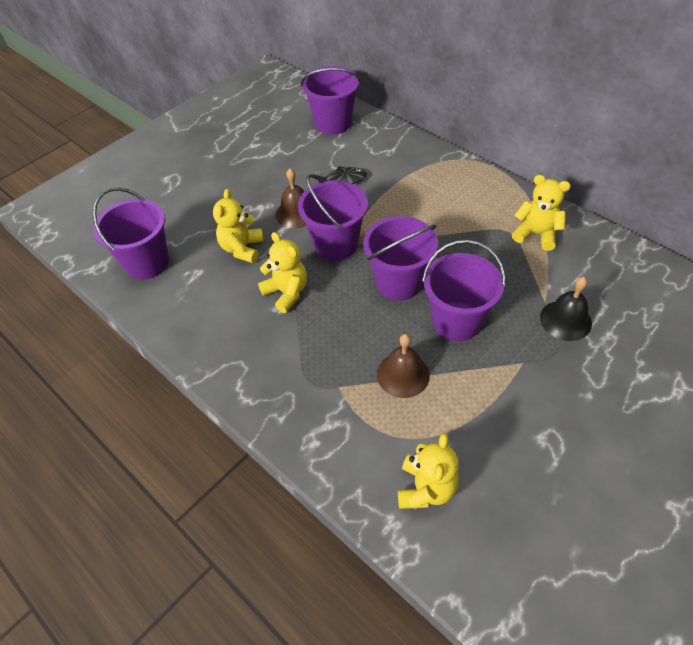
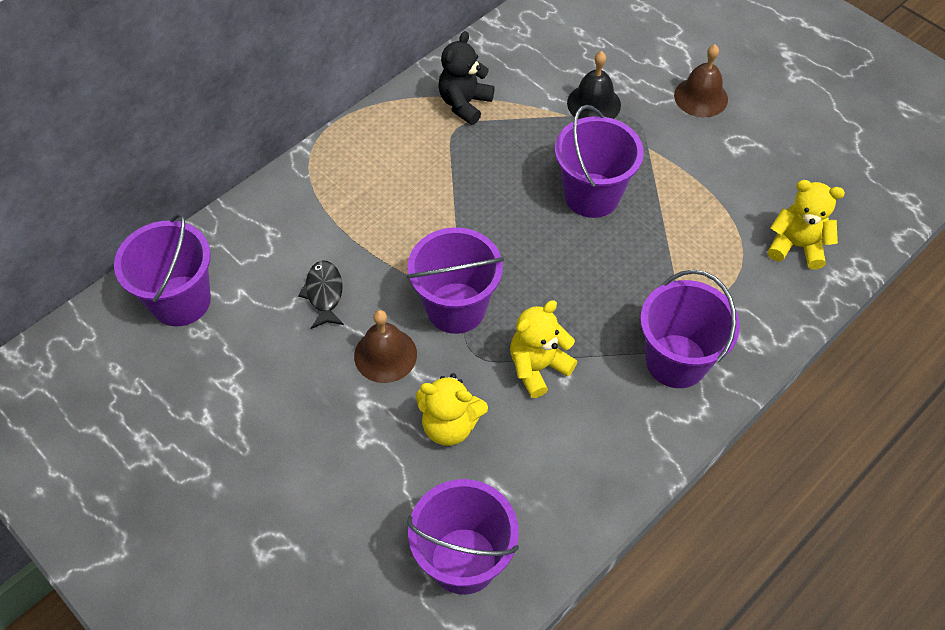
camera: 90 degrees left, 5 degrees up
(398, 282) = (529, 244): purple bucket -> purple bucket (676, 361)
(403, 374) = (665, 252): brown bell -> brown bell (701, 97)
(536, 234) = (464, 104): yellow teddy bear -> black teddy bear

